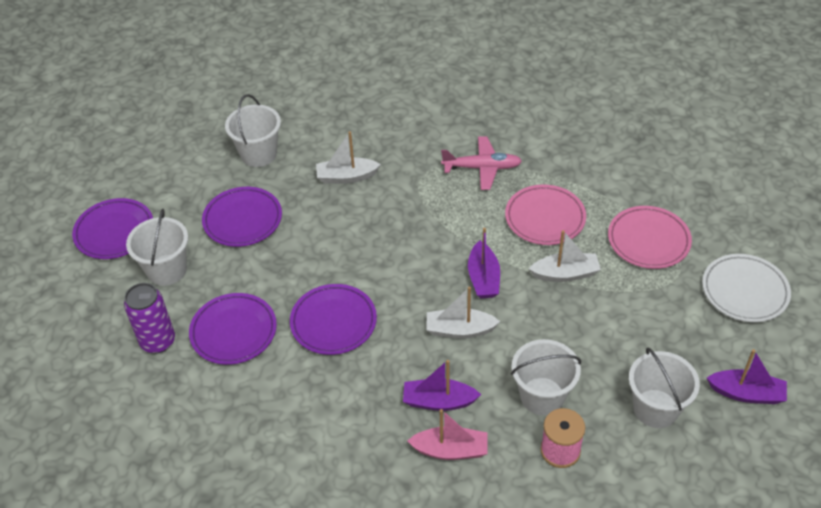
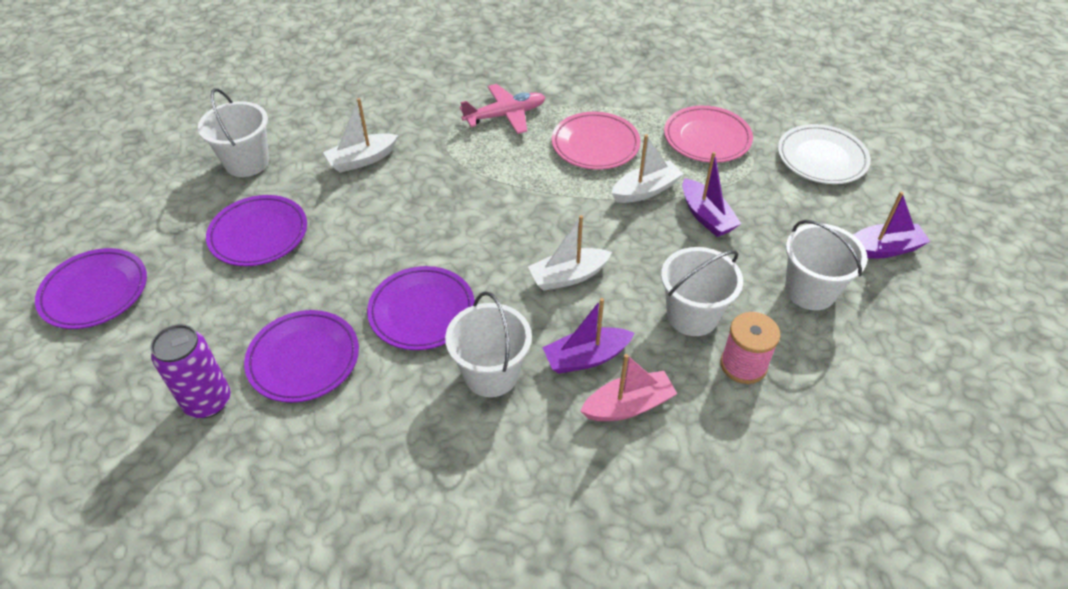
camera: 25 degrees left, 0 degrees up
(167, 270) = (184, 315): white bucket -> white bucket (491, 374)
(483, 278) = (565, 218): purple boat -> purple boat (706, 216)

